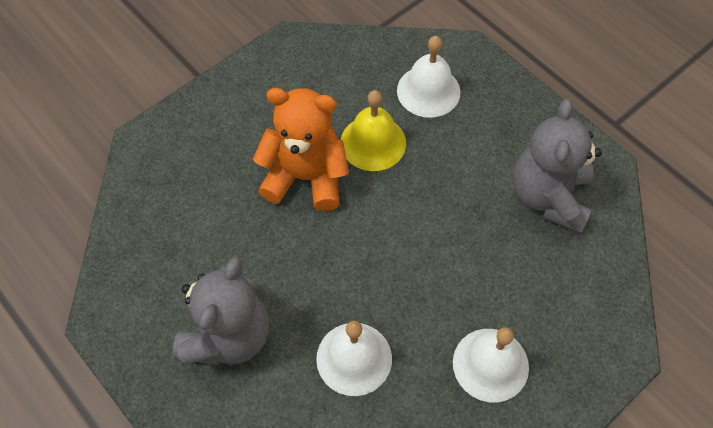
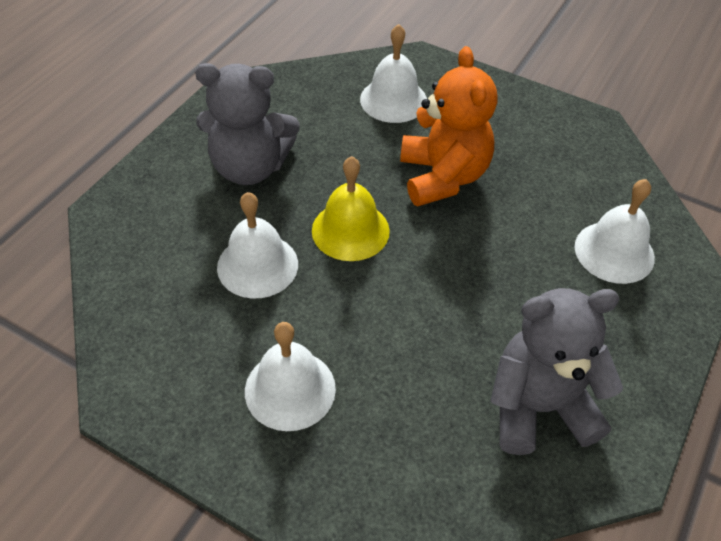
camera: 70 degrees right, 10 degrees down
(190, 183) = (393, 100): none -> white bell
(373, 142) = (515, 219): yellow bell -> yellow bell (350, 230)

